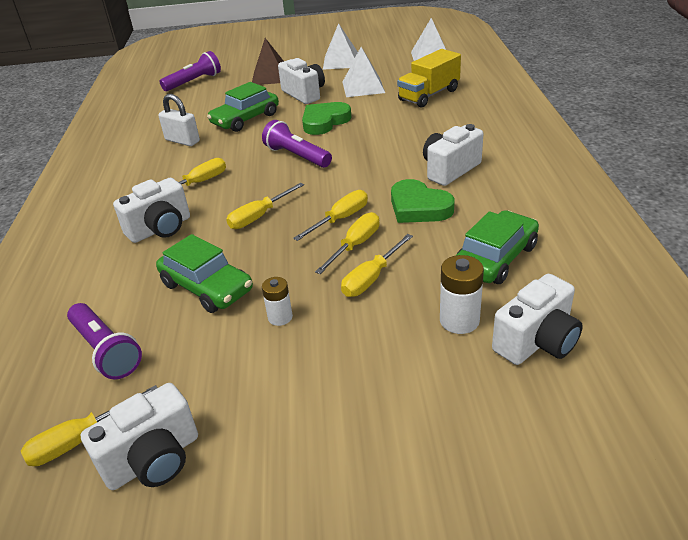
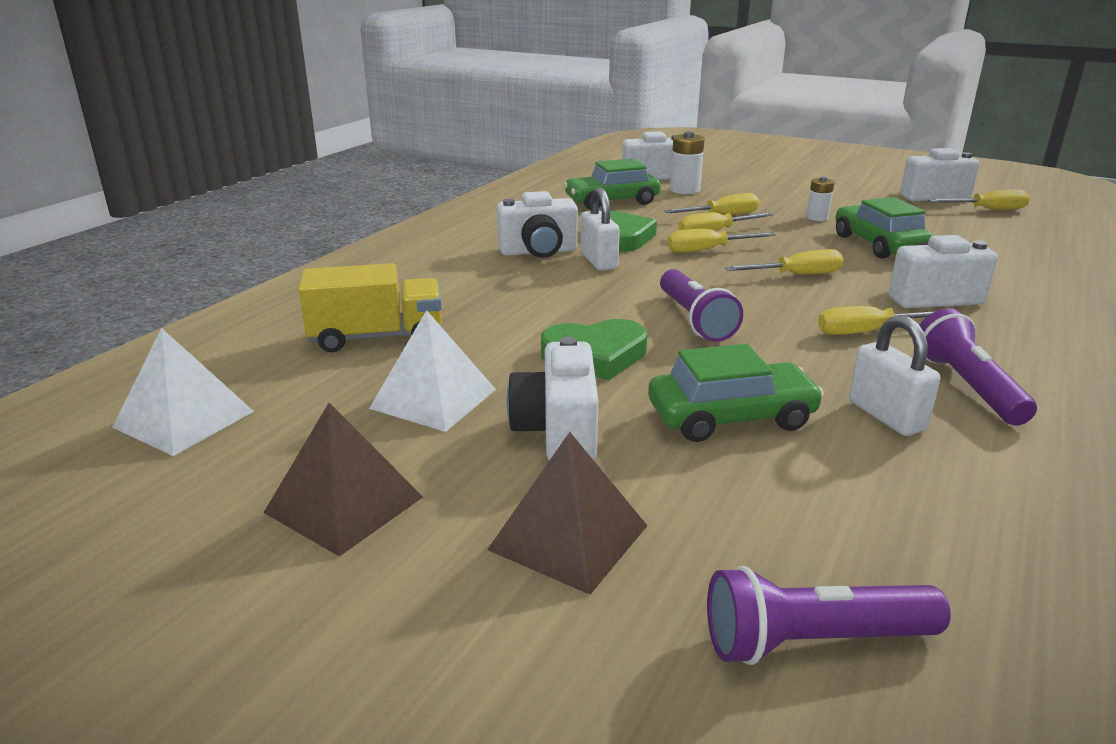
camera: 150 degrees left, 10 degrees down
(106, 350) = (980, 236): purple flashlight -> purple flashlight (967, 386)
(341, 61) = (344, 504): white pyramid -> brown pyramid
(400, 177) = (598, 261): none -> white padlock

